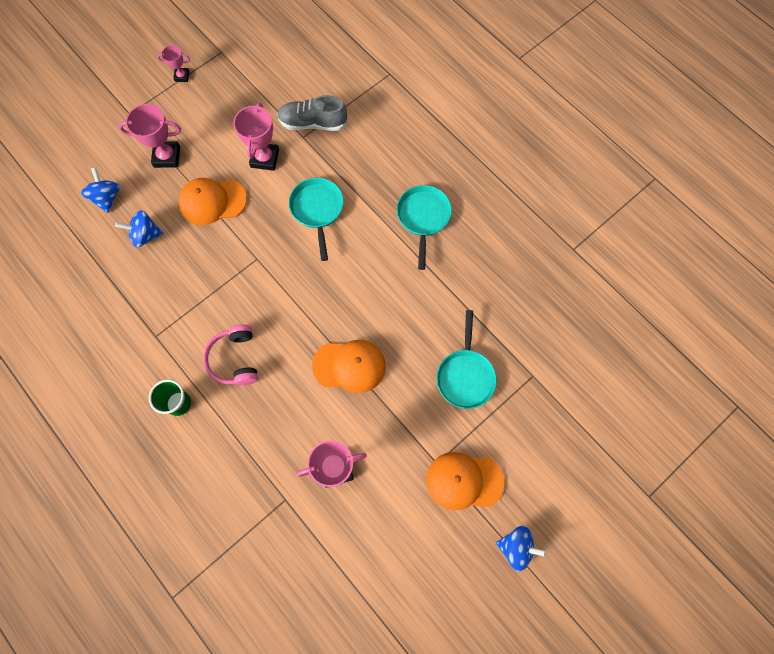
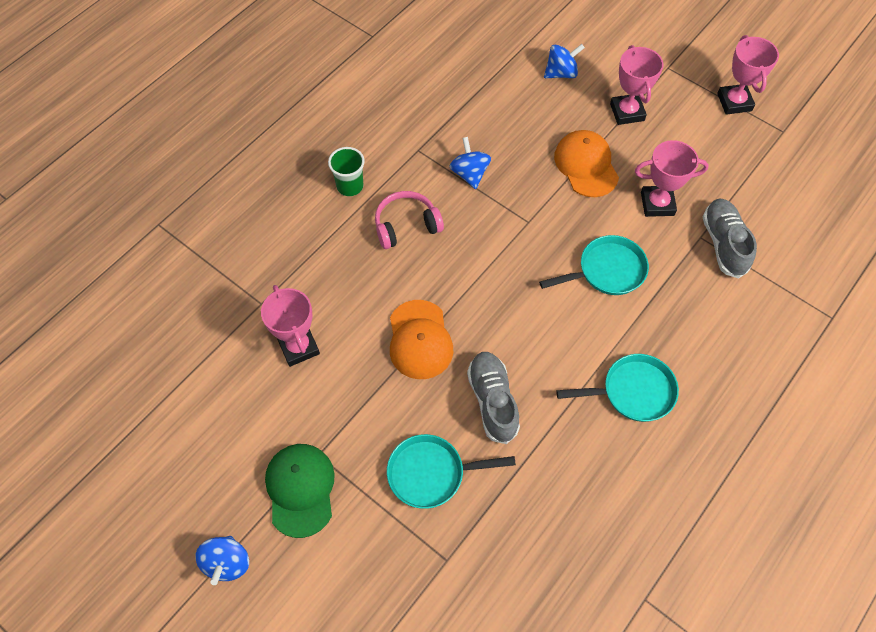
camera: 80 degrees right, 10 degrees down
(145, 235) = (527, 115): blue spinning top -> blue spinning top (469, 173)
(182, 76) = (734, 102): pink trophy -> pink trophy, size x1.77
(413, 319) = (492, 401): none -> grey shoe
(464, 481) = (300, 489): orange cap -> green cap

